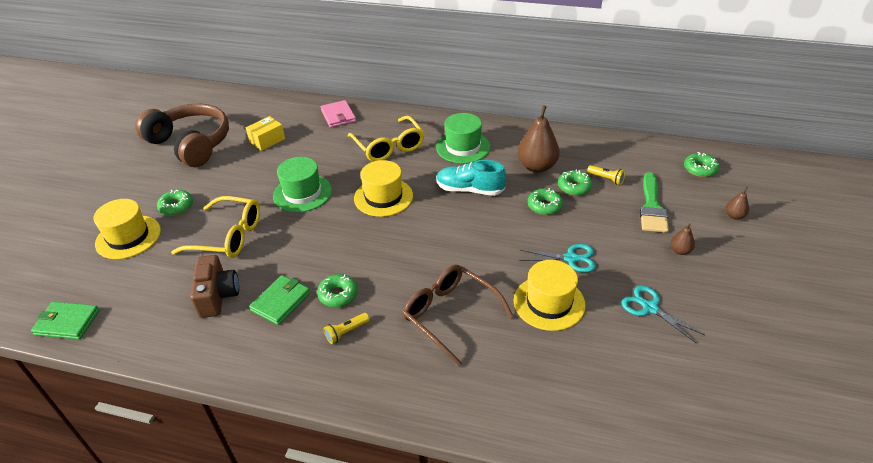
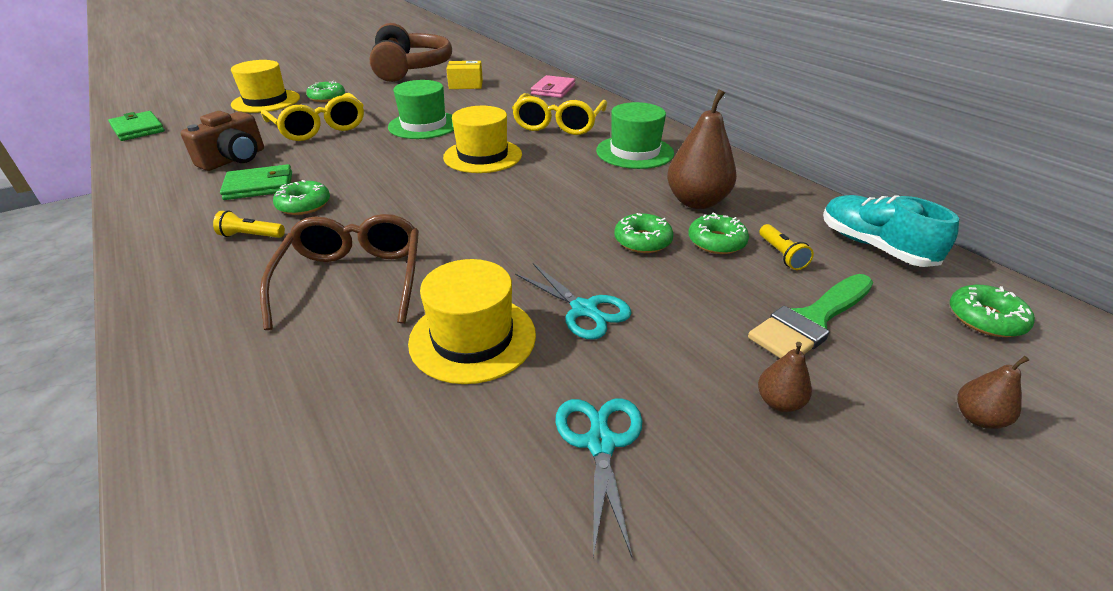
camera: 40 degrees right, 5 degrees down
(469, 190) = (578, 187): turquoise shoe -> turquoise shoe (873, 246)

